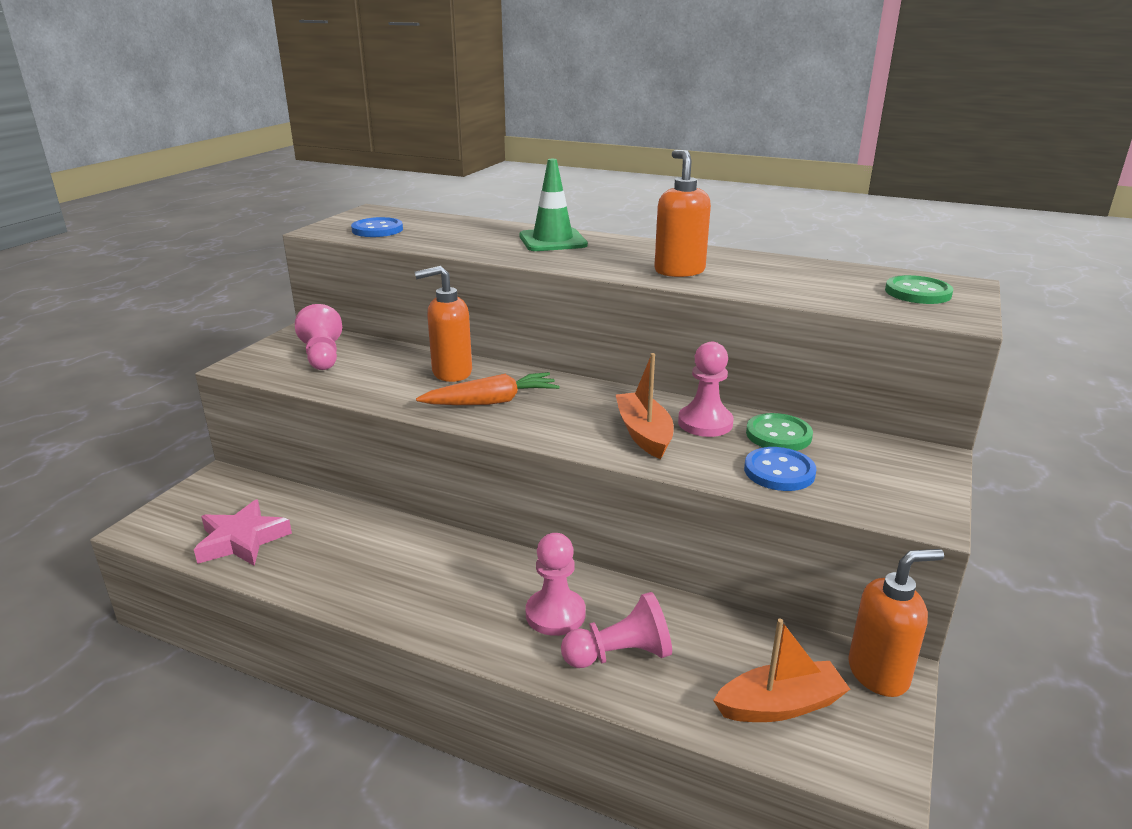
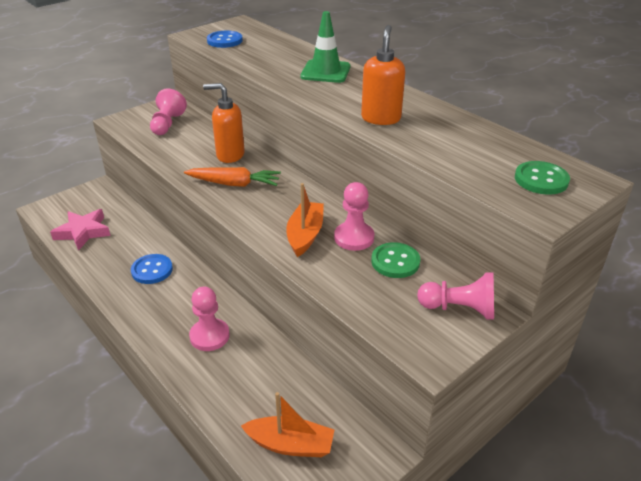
camera: 25 degrees right, 10 degrees up
(620, 655) = (224, 375): pink pawn -> pink pawn (459, 309)
(779, 471) = (365, 290): blue button -> blue button (152, 270)
(878, 674) = (372, 450): orange soap dispenser -> none

